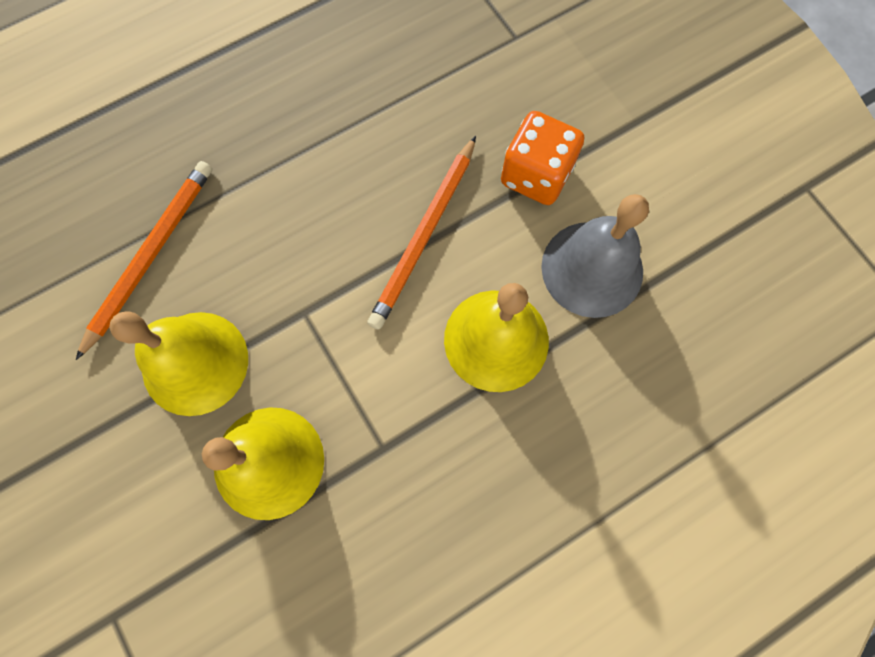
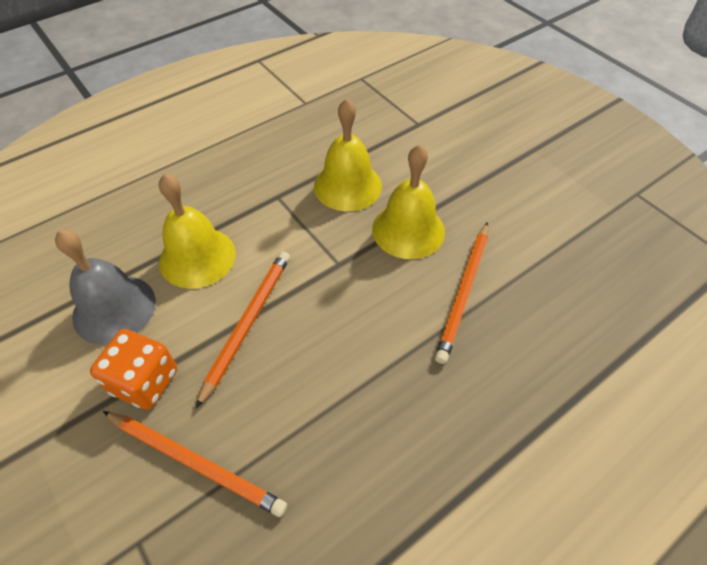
camera: 175 degrees right, 20 degrees down
(472, 93) = (195, 462): none -> orange pencil

